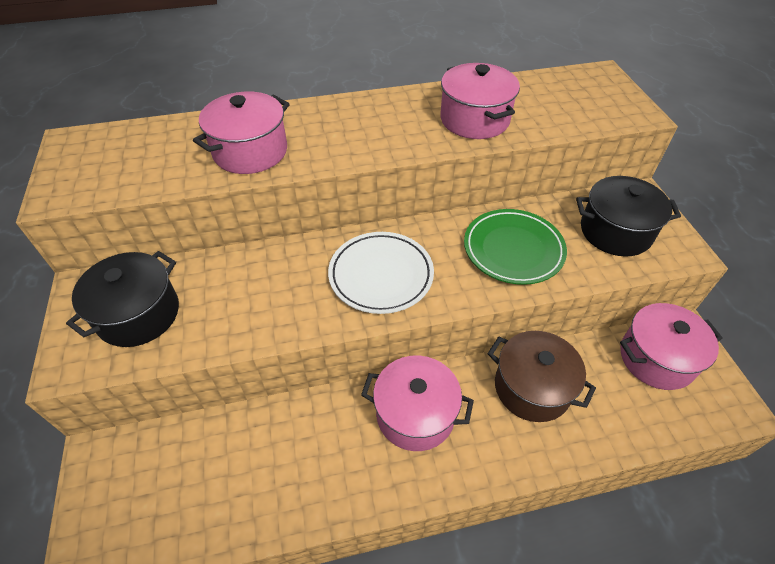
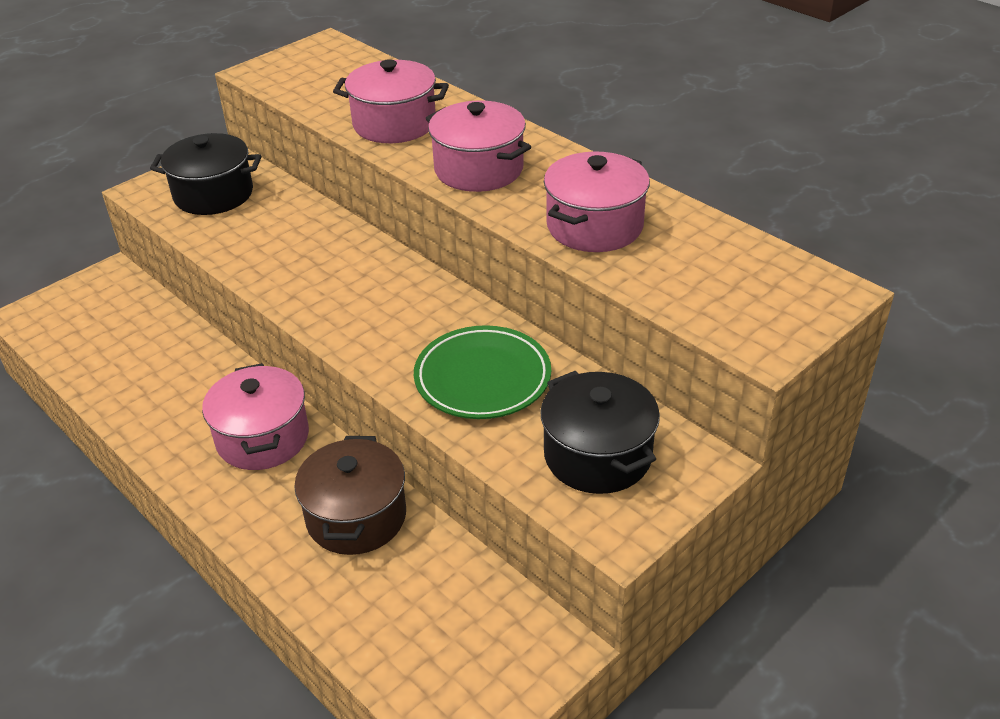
camera: 60 degrees right, 10 degrees down
(381, 275) = (363, 300): white plate -> none
(656, 358) = (486, 625): pink pot -> pink pot (479, 169)

